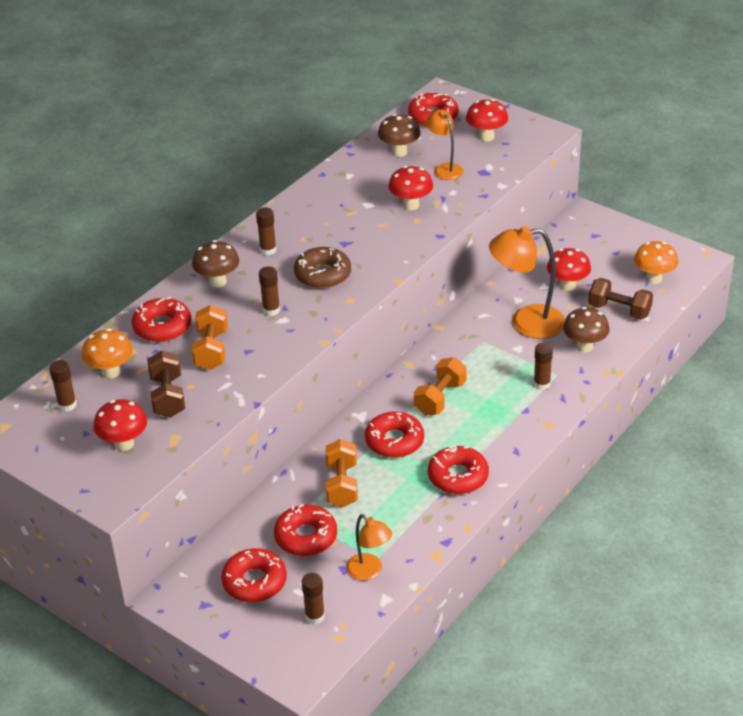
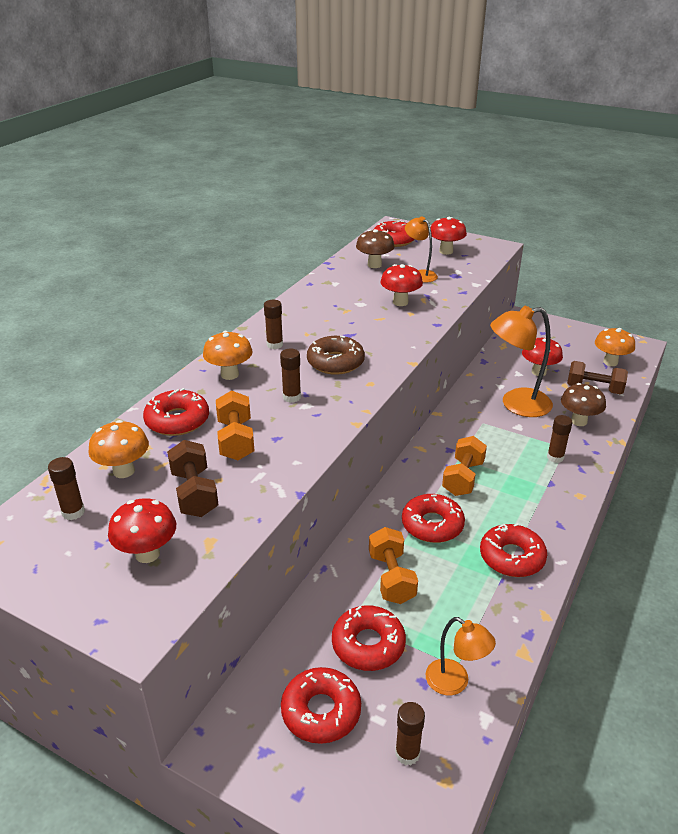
camera: 10 degrees left, 5 degrees down
(218, 281) = (229, 374): brown mushroom -> orange mushroom

